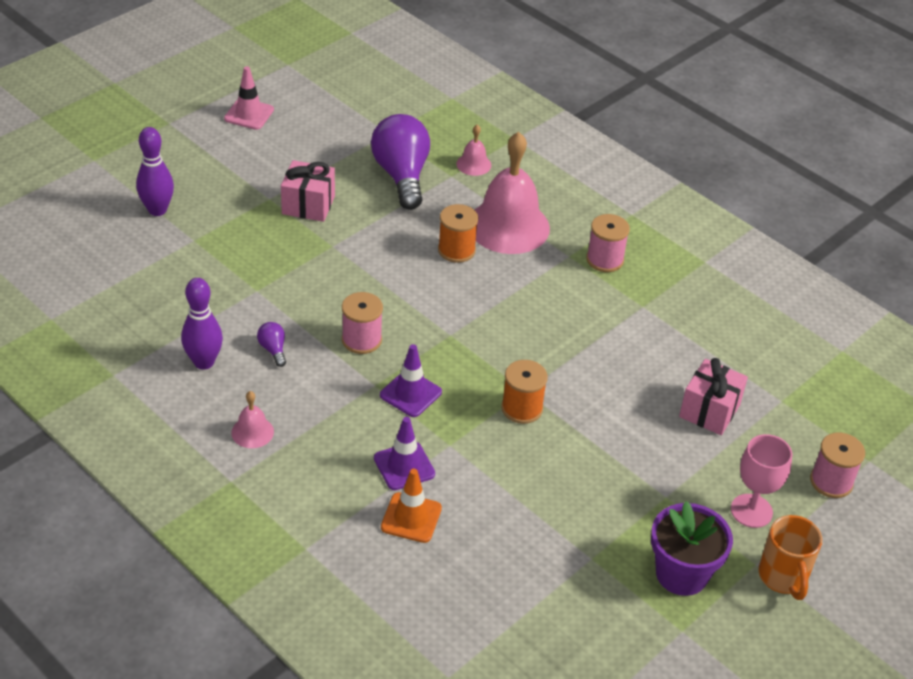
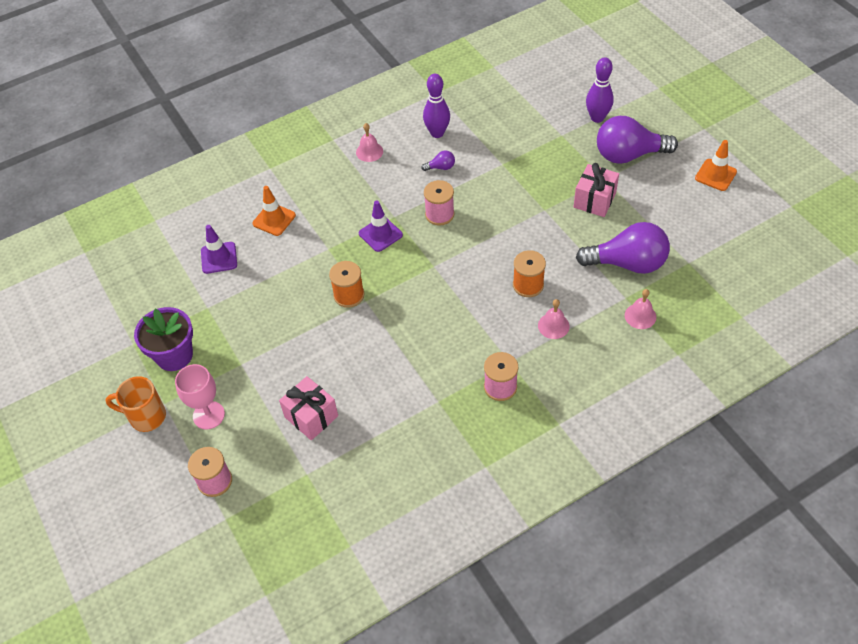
camera: 110 degrees right, 10 degrees up
(224, 181) = (628, 155): none -> purple light bulb
(249, 114) = (715, 175): pink traffic cone -> orange traffic cone
(404, 466) = (317, 222): purple traffic cone -> purple traffic cone (219, 258)
(508, 226) = (553, 326): pink bell -> pink bell, size x0.44

